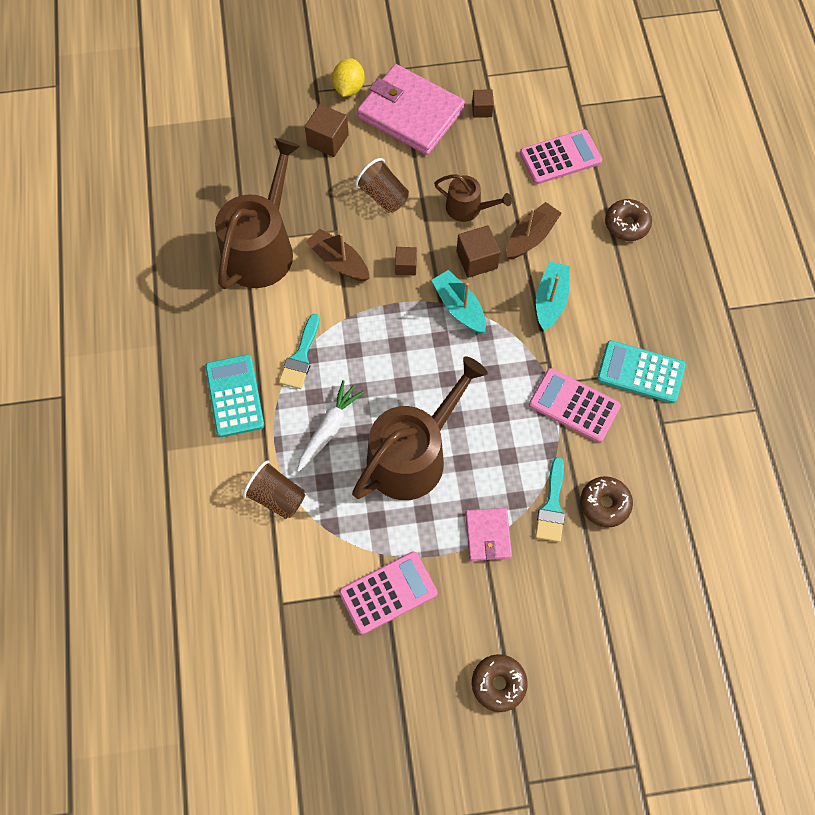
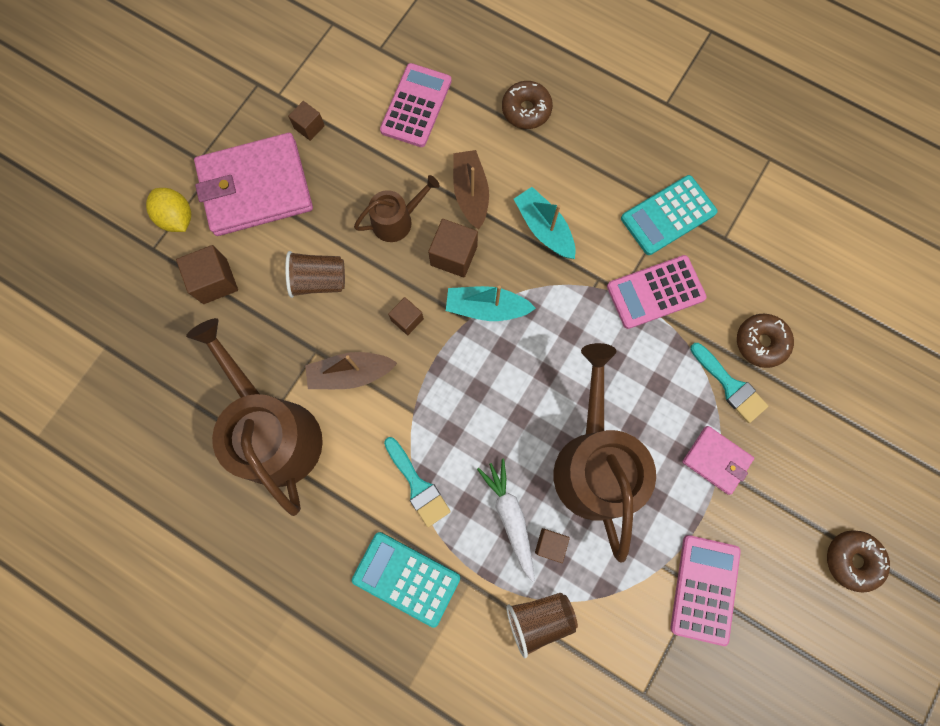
camera: 50 degrees left, 10 degrees up
(332, 468) = (550, 544): none -> brown cube

